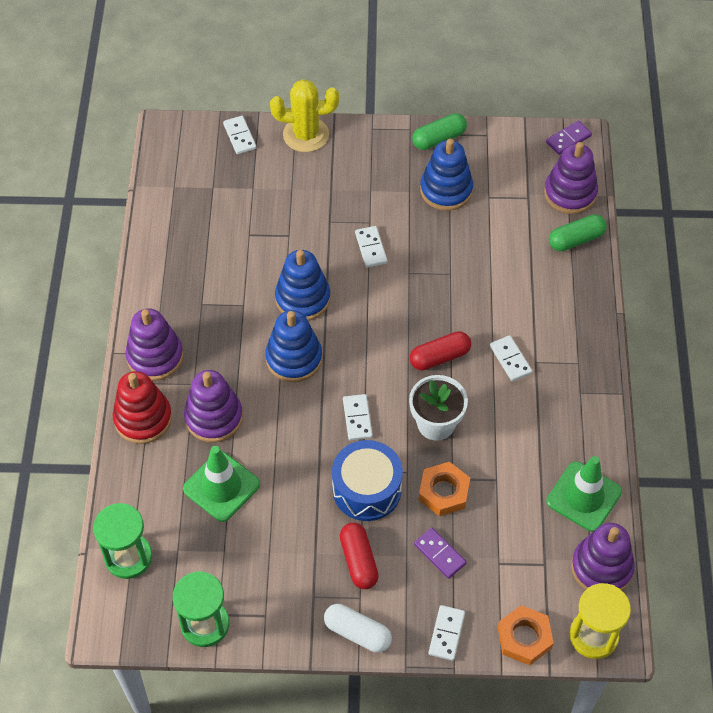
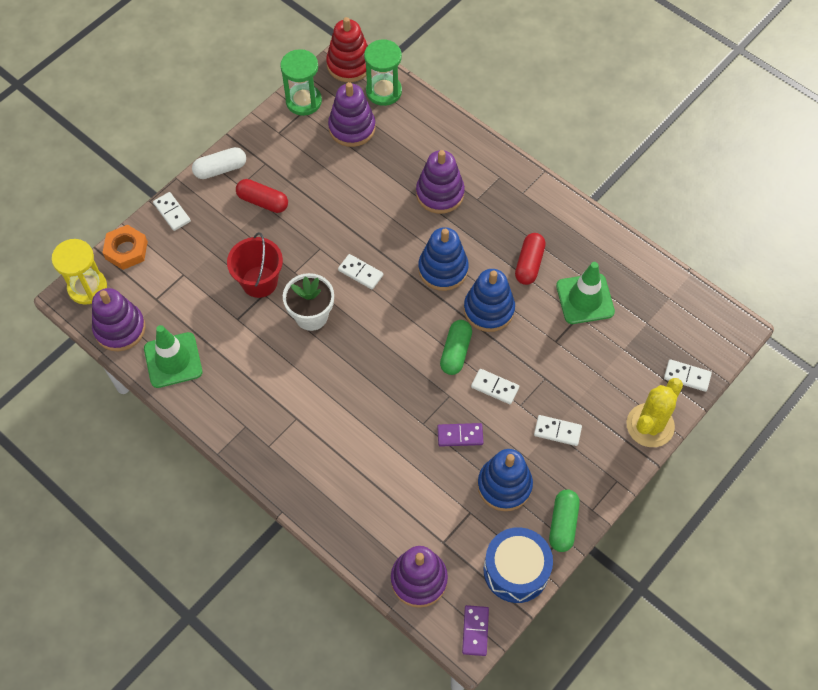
camera: 130 degrees right, 5 degrees up
(143, 418) = (475, 156): red stacking toy -> red stacking toy (349, 64)
(155, 357) = (519, 191): purple stacking toy -> purple stacking toy (352, 128)
(221, 486) = (385, 165): green traffic cone -> green traffic cone (585, 299)
(367, 489) = (305, 240): blue drum -> blue drum (516, 570)
(439, 357) = (359, 359): red capsule -> red capsule (529, 264)
(440, 554) = (222, 247): purple domino -> purple domino (460, 436)
(444, 492) = (259, 282): orange nut -> red bucket
(510, 360) = (314, 403): white domino -> white domino (557, 431)
(576, 240) = (371, 542): green capsule -> green capsule (455, 352)

